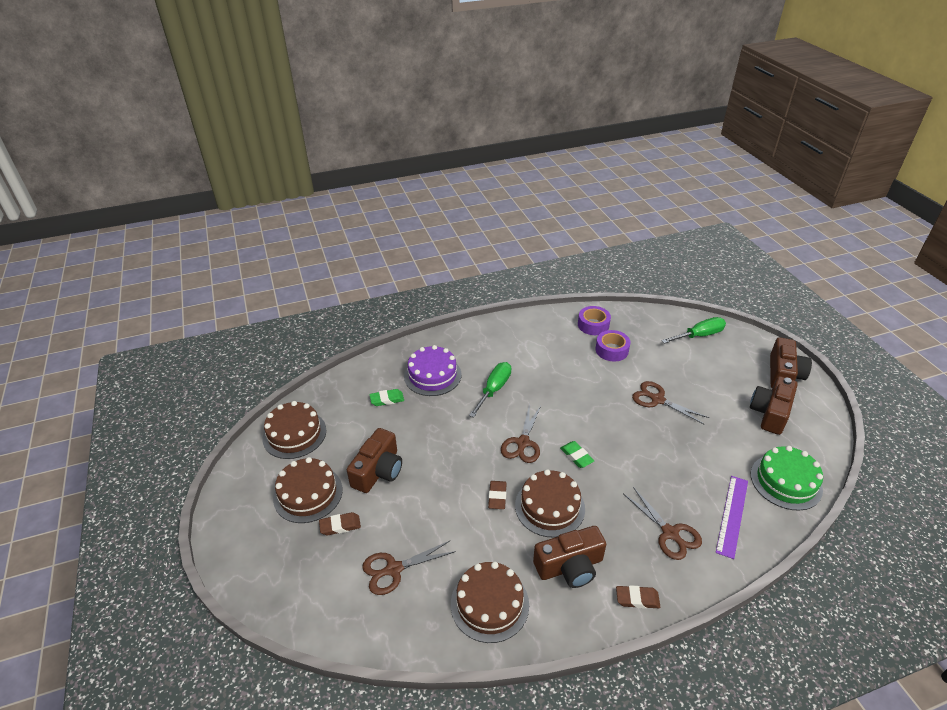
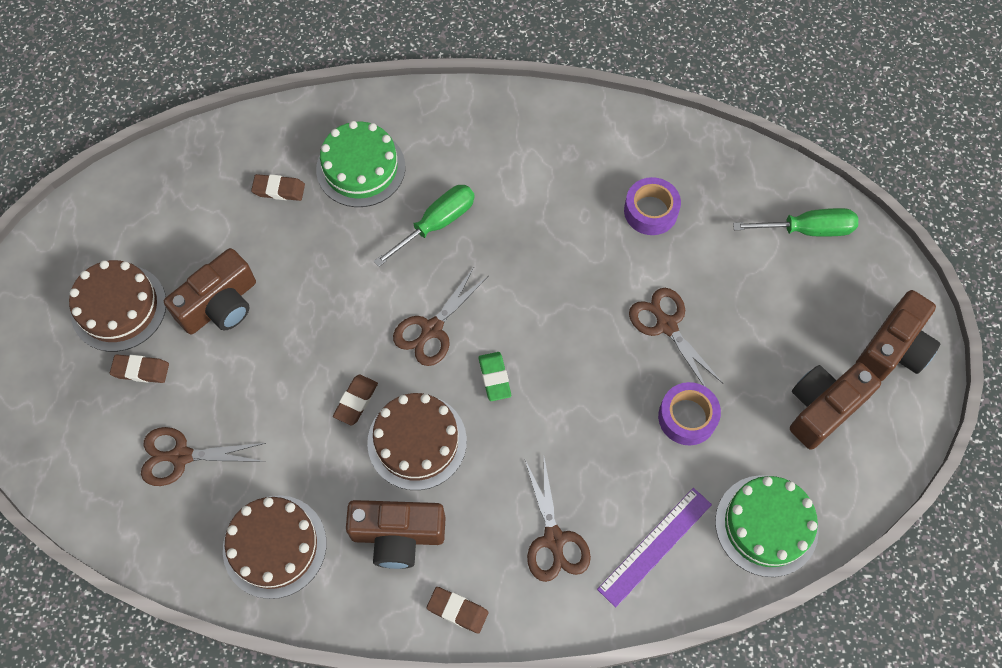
camera: 20 degrees right, 25 degrees up
(294, 434) = (134, 206): brown cake -> none
(387, 399) = (279, 190): green eraser -> brown eraser
(432, 375) = (361, 168): purple cake -> green cake
(593, 325) = (649, 153): purple tape -> purple tape (687, 417)

